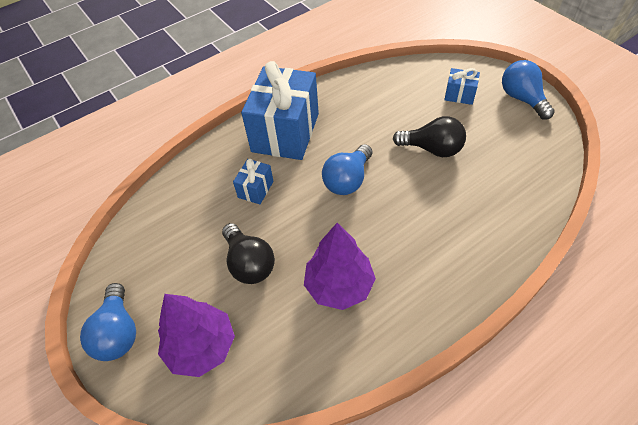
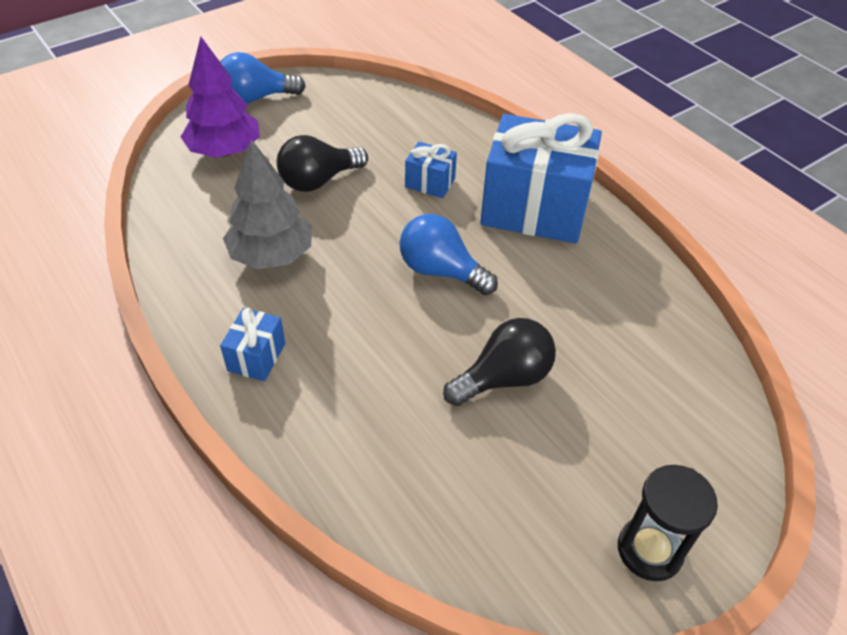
camera: 85 degrees right, 5 degrees down
(339, 286) = (272, 255): purple tree -> grey tree
(432, 149) = (503, 378): black light bulb -> black light bulb turned 135 degrees counterclockwise
(459, 95) = (646, 439): blue gift -> blue gift (256, 357)
(522, 99) = (649, 550): blue light bulb -> black hourglass

